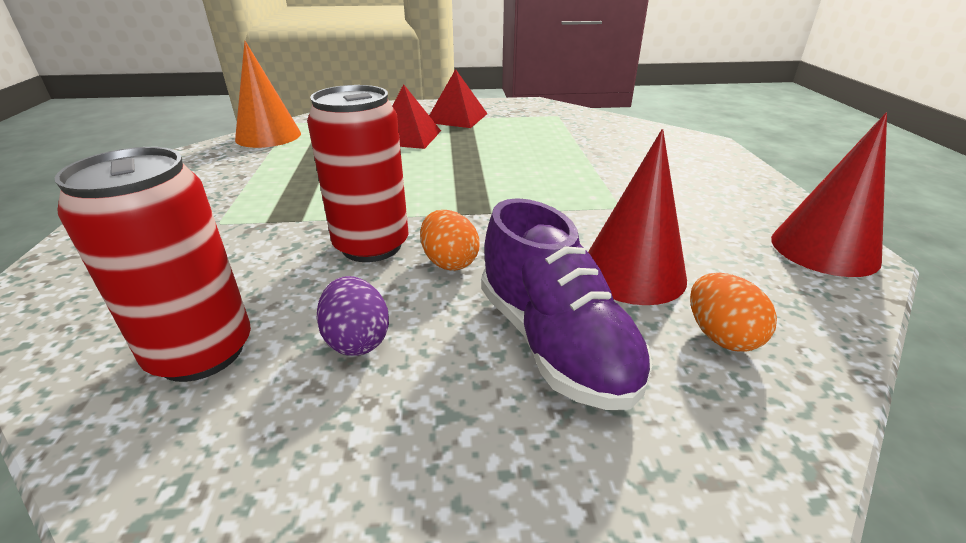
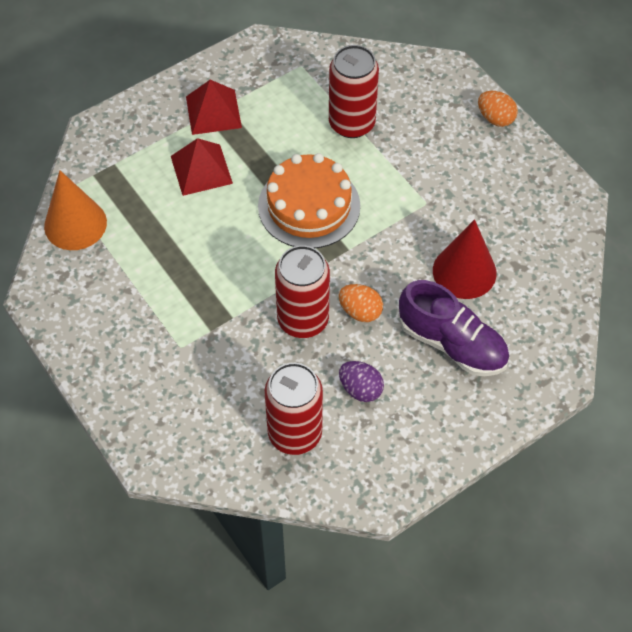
camera: 30 degrees left, 25 degrees up
(480, 176) = (309, 206): none -> orange cake
(577, 146) = (352, 123): none -> red can
(721, 336) = (524, 301): orange egg -> orange egg (495, 118)
(824, 249) = (557, 197): red cone -> none

